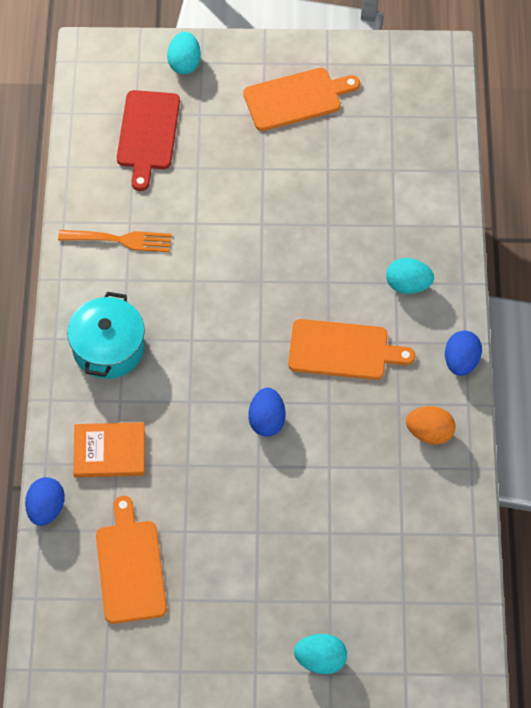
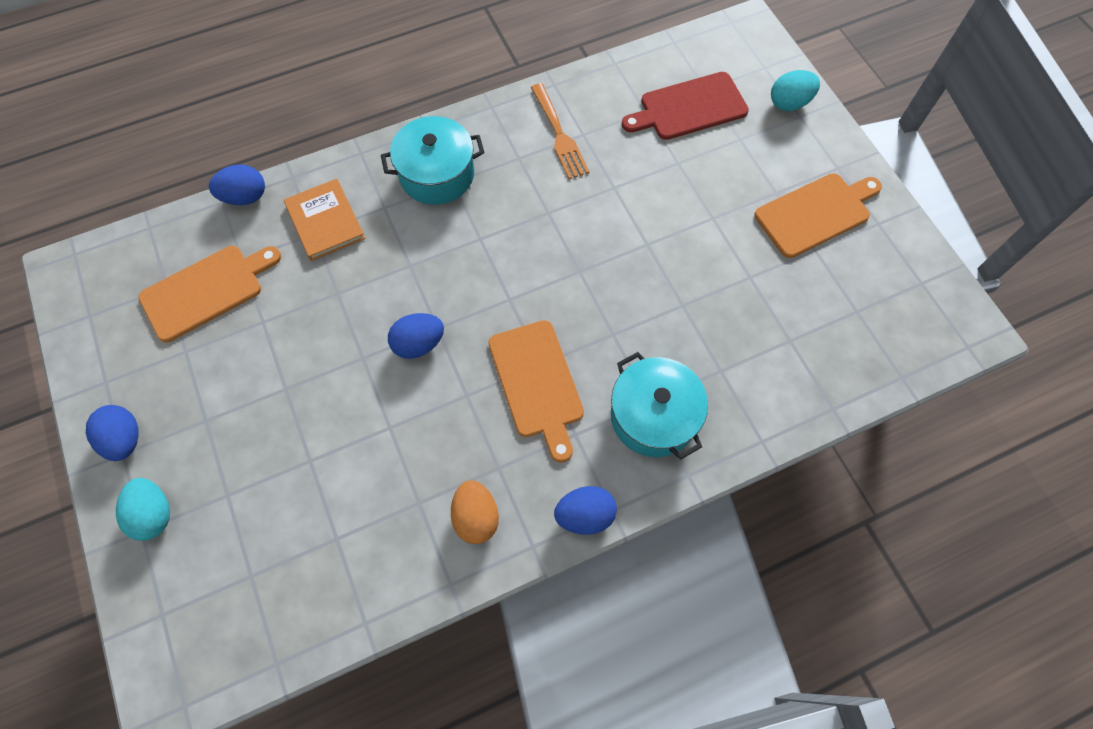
camera: 65 degrees right, 5 degrees up
(243, 667) = (125, 439): none -> blue egg
(296, 98) = (816, 213): orange cutting board -> orange cutting board turned 75 degrees counterclockwise
(408, 285) = (653, 416): turquoise egg -> turquoise pot

